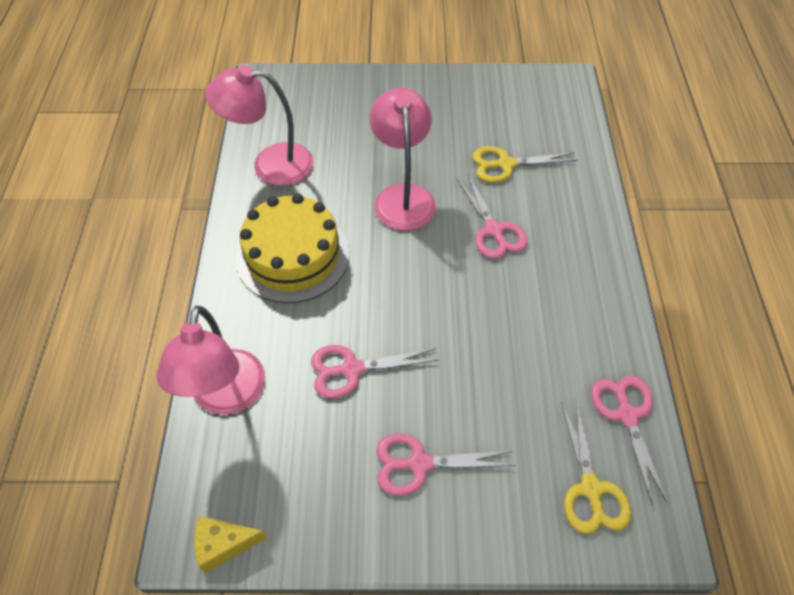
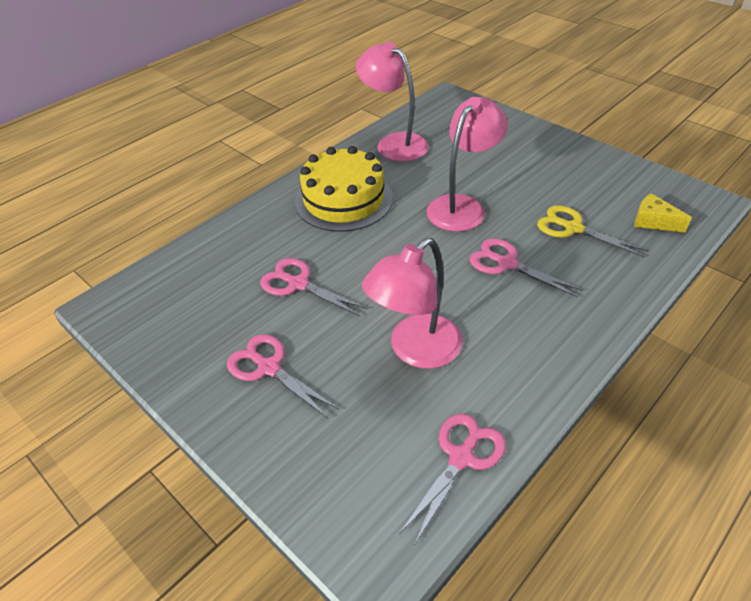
camera: 45 degrees right, 10 degrees down
(224, 544) = (113, 323): yellow cheese -> yellow cheese (653, 221)
(226, 397) = (210, 250): pink lamp -> pink lamp (415, 350)
(493, 230) = (507, 264): pink scissors -> pink scissors turned 105 degrees clockwise
(590, 488) = (366, 481): yellow scissors -> none

